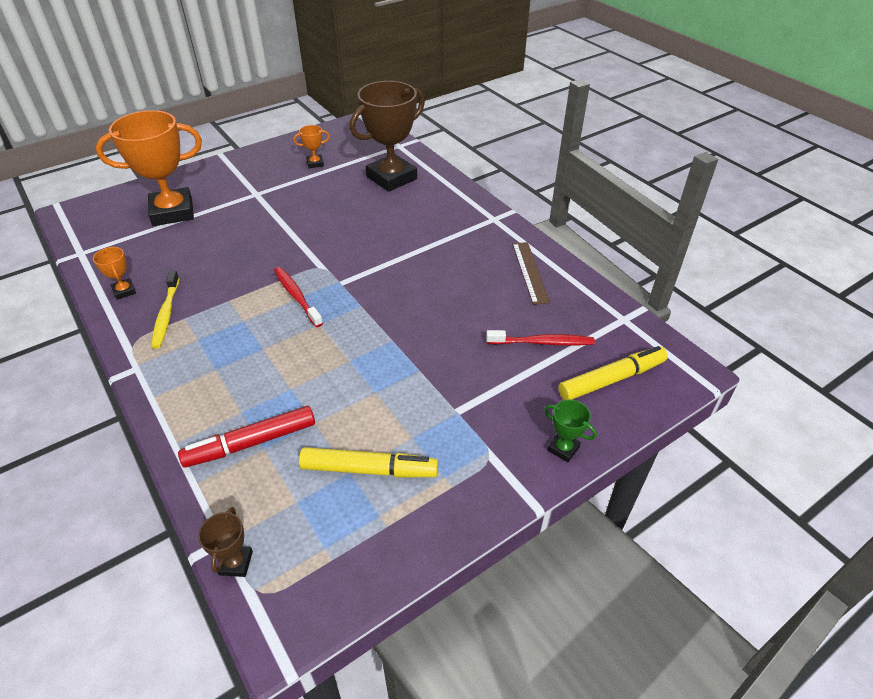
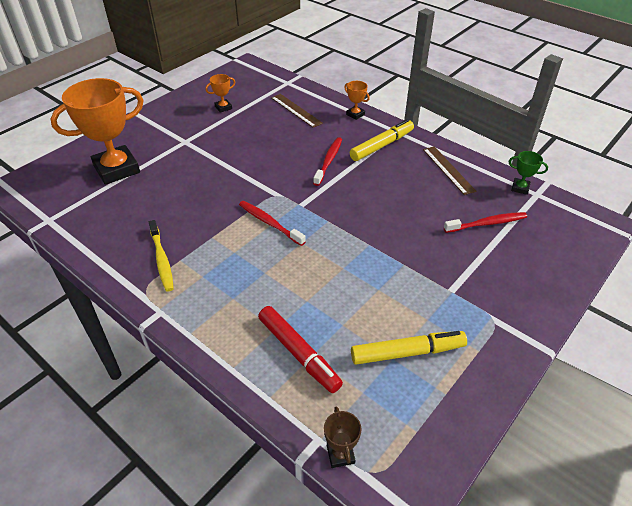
camera: 15 degrees left, 0 degrees up
(124, 291) = (111, 246): orange trophy -> orange trophy (355, 114)
(251, 443) = (298, 353): red marker -> red marker turned 90 degrees counterclockwise
(391, 178) = (296, 110): brown trophy -> brown ruler
(397, 239) = (328, 161): none -> red toothbrush
(563, 448) = (545, 302): green trophy -> green trophy (520, 188)
(611, 379) = (552, 242): yellow marker -> yellow marker (382, 145)

